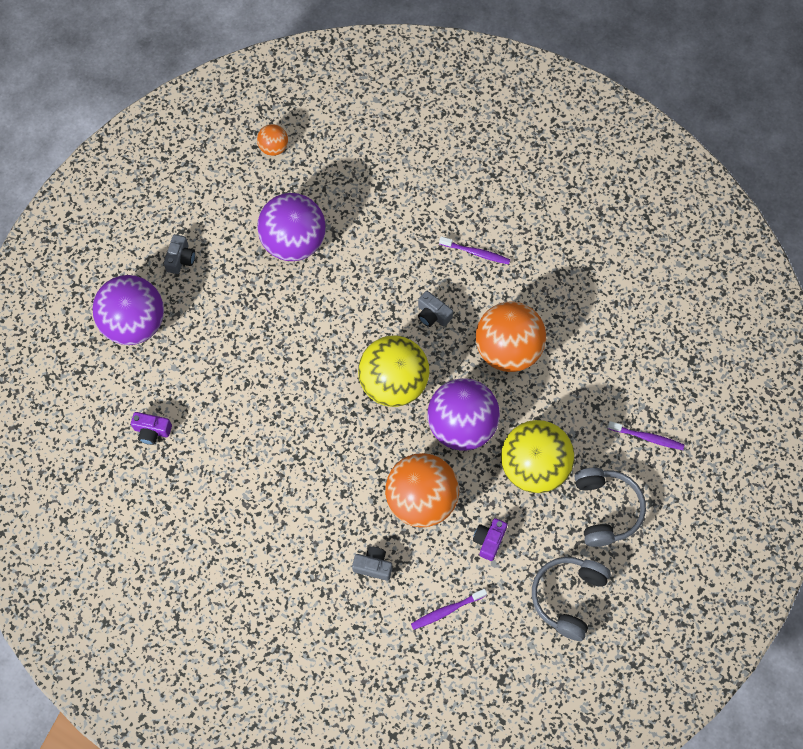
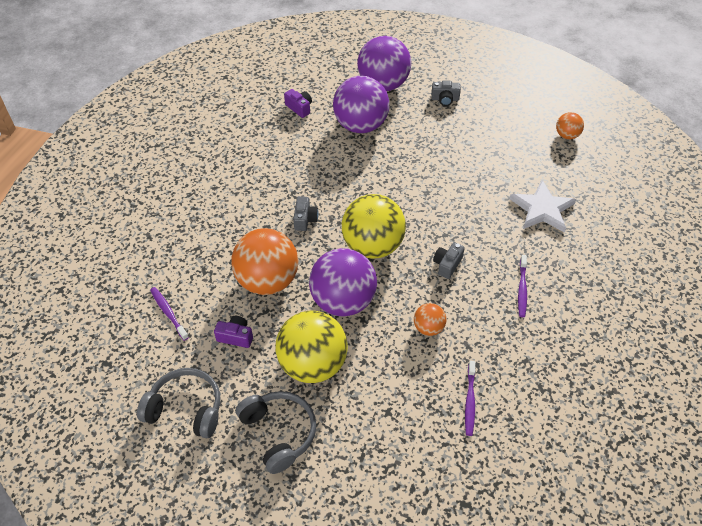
camera: 80 degrees right, 15 degrees down
(152, 431) = (299, 108): purple camera -> purple camera turned 135 degrees clockwise
(294, 242) = (484, 161): purple ball -> purple ball (360, 125)
(373, 566) = (205, 255): grey camera -> grey camera (305, 219)
(376, 204) = (542, 209): none -> white star
(508, 350) = (428, 328): orange ball -> orange ball, size x0.48
(605, 509) = (278, 433): grey headphones -> grey headphones turned 105 degrees counterclockwise
(647, 438) = (363, 465): purple toothbrush -> purple toothbrush (470, 401)

